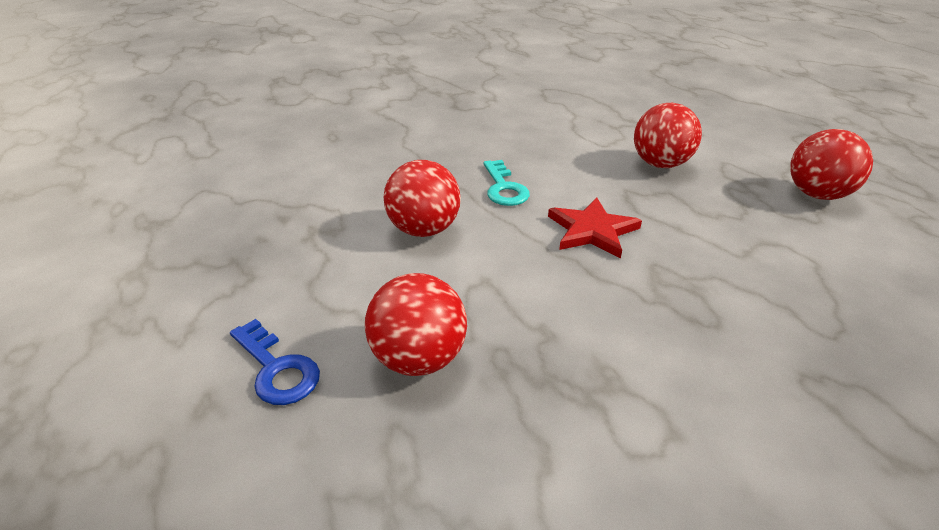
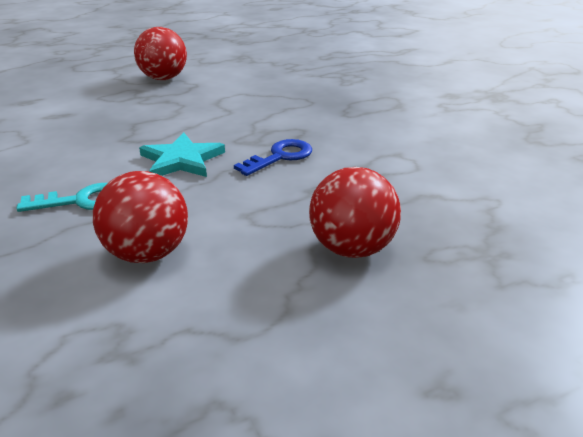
camera: 90 degrees left, 5 degrees down
(277, 369) = (381, 340): blue key -> blue key (280, 157)
(592, 230) = (181, 160): red star -> turquoise star
(660, 164) = (84, 121): red ball -> none

